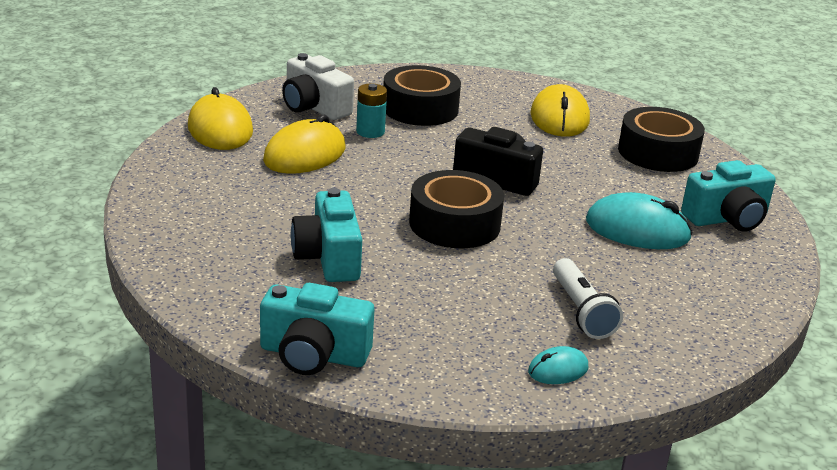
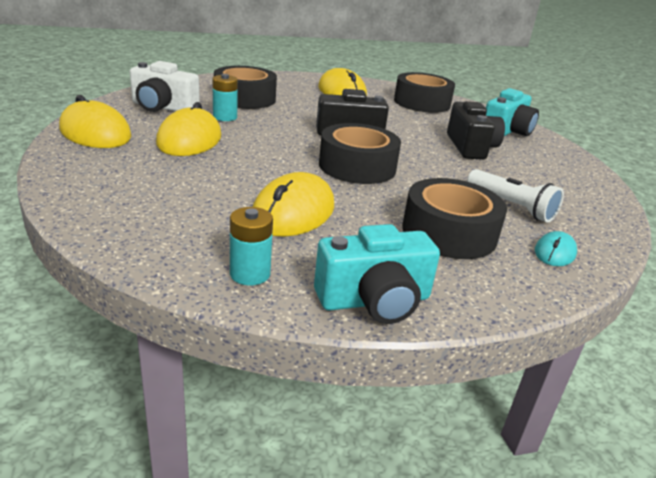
camera: 30 degrees left, 0 degrees up
(232, 302) = (250, 274): none -> turquoise battery
(328, 257) = (293, 212): turquoise camera -> yellow mouse
(465, 319) = (449, 233): none -> black tape
(637, 230) = (470, 147): turquoise mouse -> black camera

